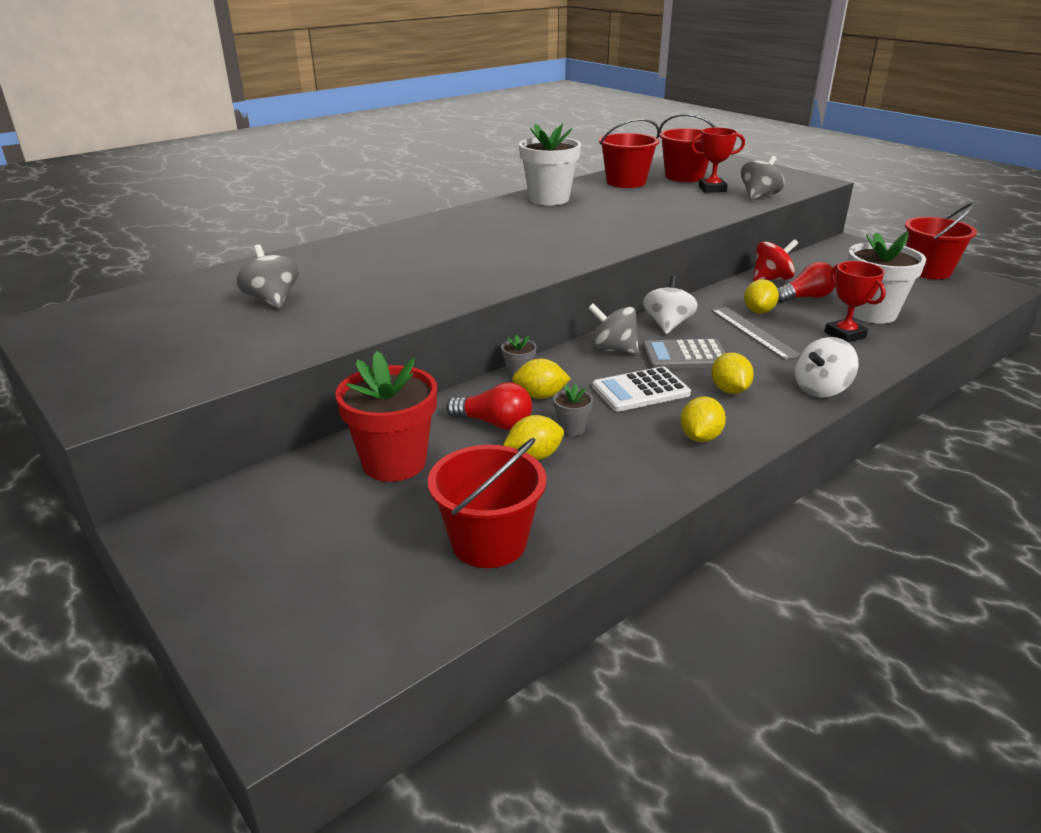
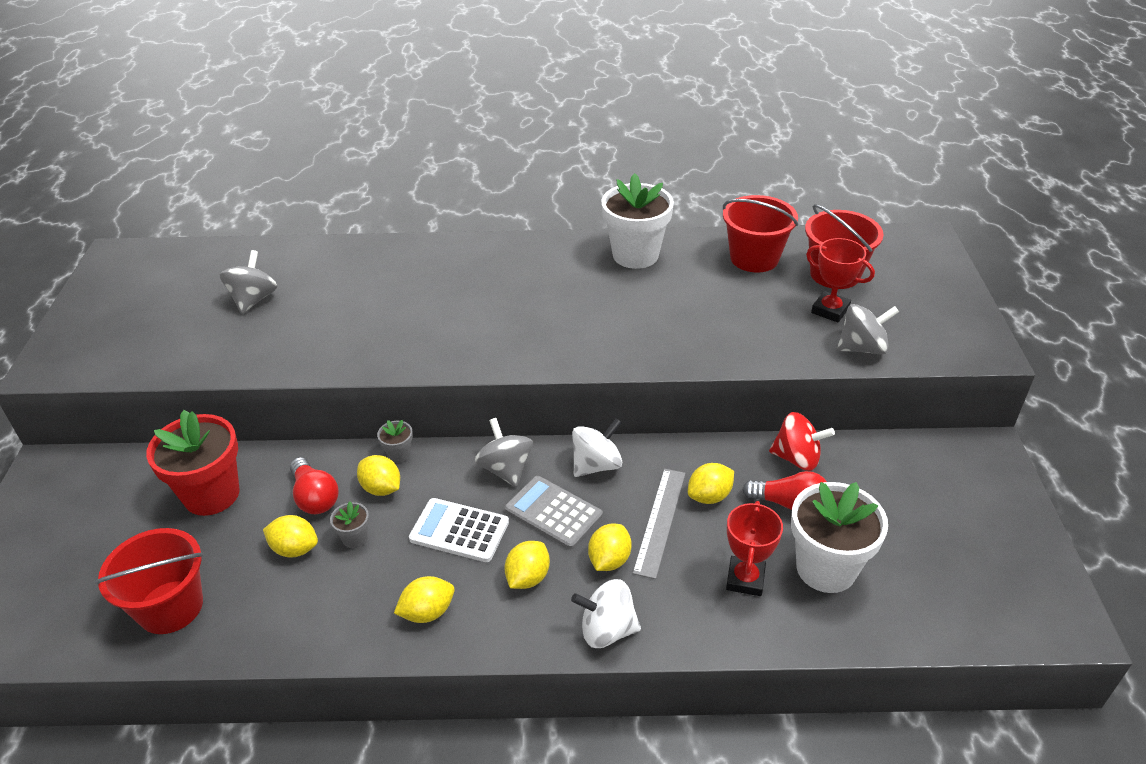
camera: 40 degrees right, 10 degrees up
(760, 360) = (609, 560): none -> yellow lemon
(927, 271) = (1013, 545): red bucket -> none

